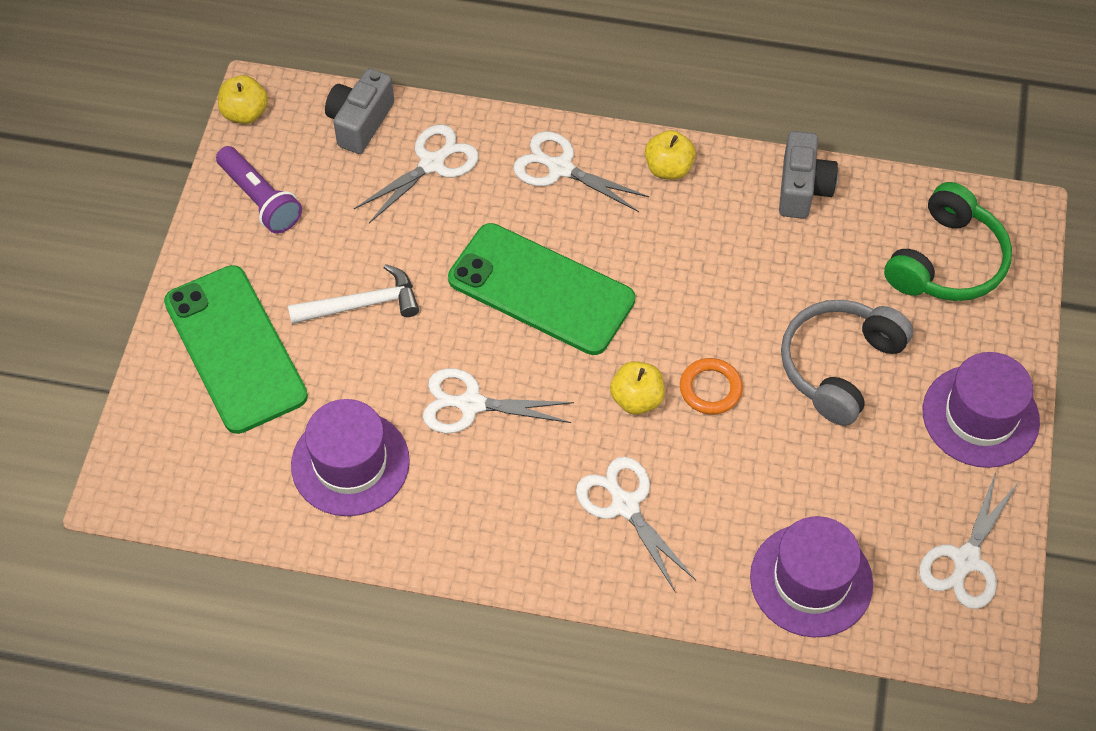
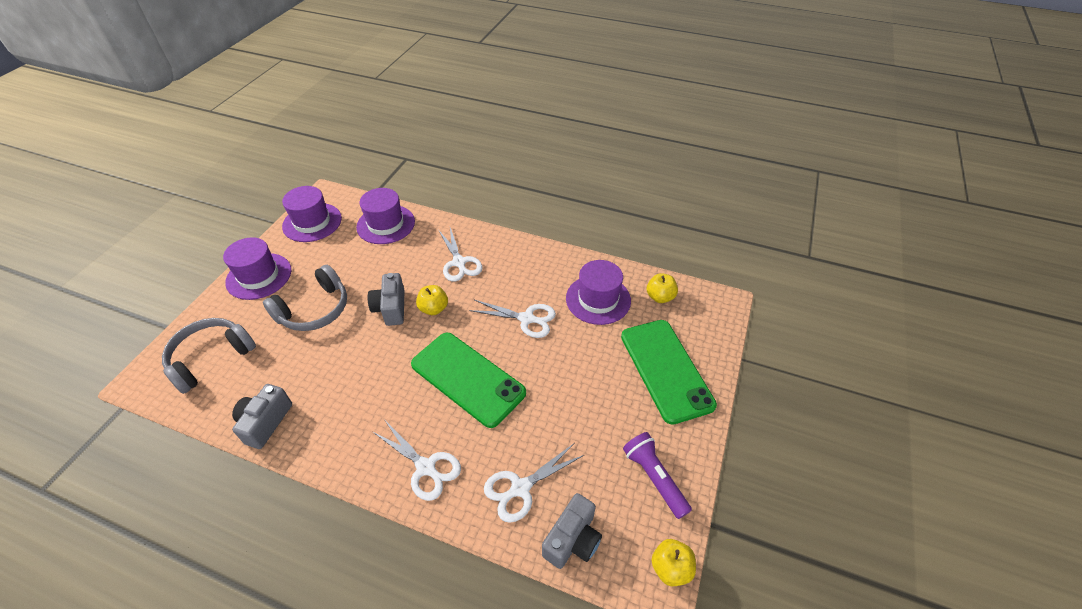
camera: 170 degrees left, 10 degrees down
(361, 304) = (584, 386): white hammer -> none
(668, 168) = (348, 454): yellow apple -> yellow apple (660, 297)
(710, 389) = (391, 308): orange ring -> grey camera
(947, 261) = (211, 358): green headphones -> grey headphones
(965, 561) = (312, 222): white scissors -> purple hat

